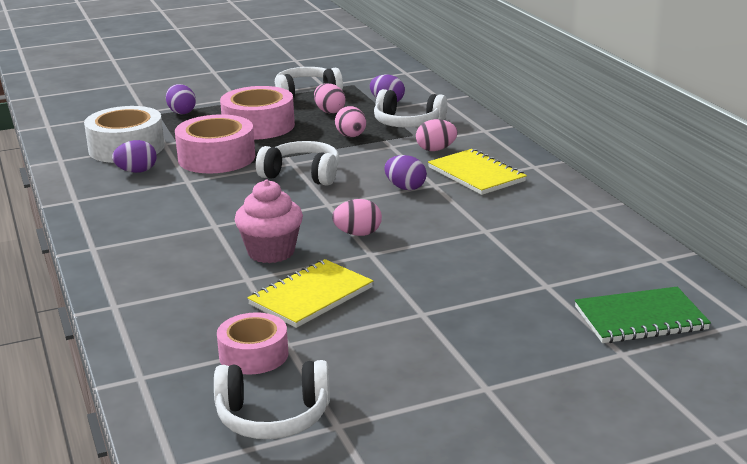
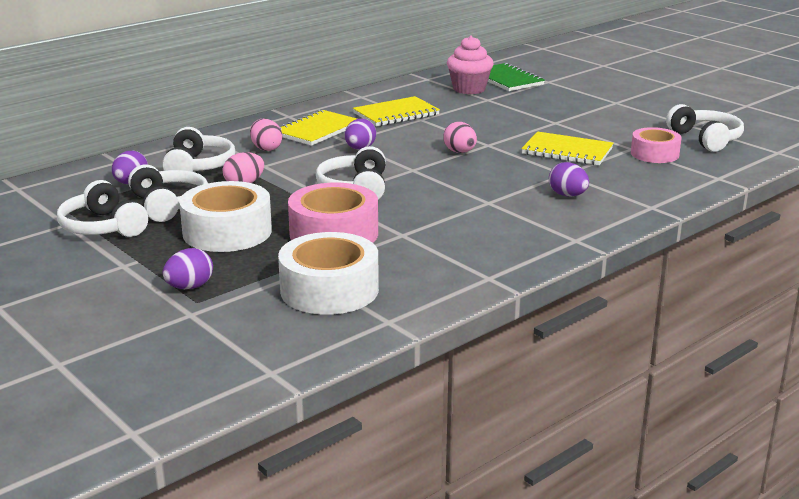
camera: 110 degrees left, 0 degrees up
(137, 171) = (395, 265): purple egg -> purple egg (567, 195)
(258, 126) = (227, 232): pink tape -> white tape
(271, 252) = (516, 173): pink cupcake -> pink cupcake (469, 89)
(329, 111) = (169, 205): pink egg -> white headphones
(510, 219) = (396, 114): none -> yellow notebook

